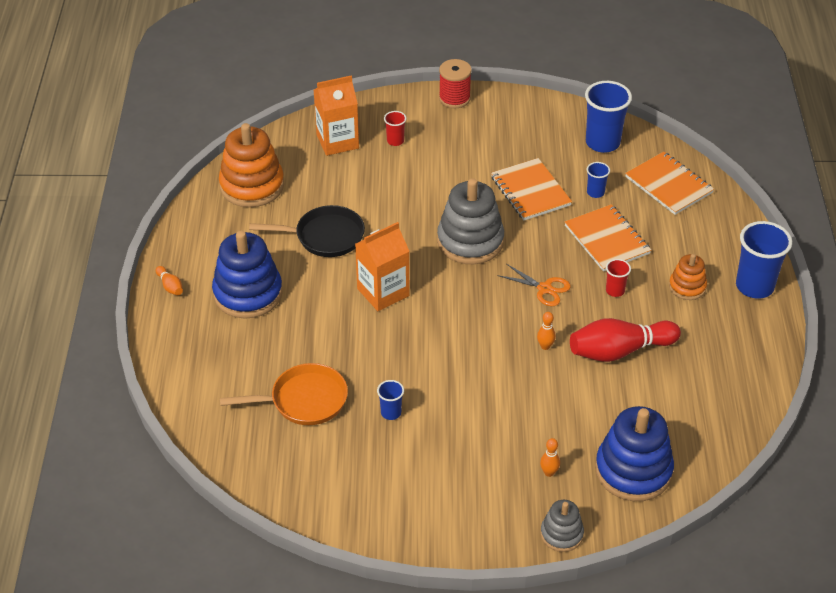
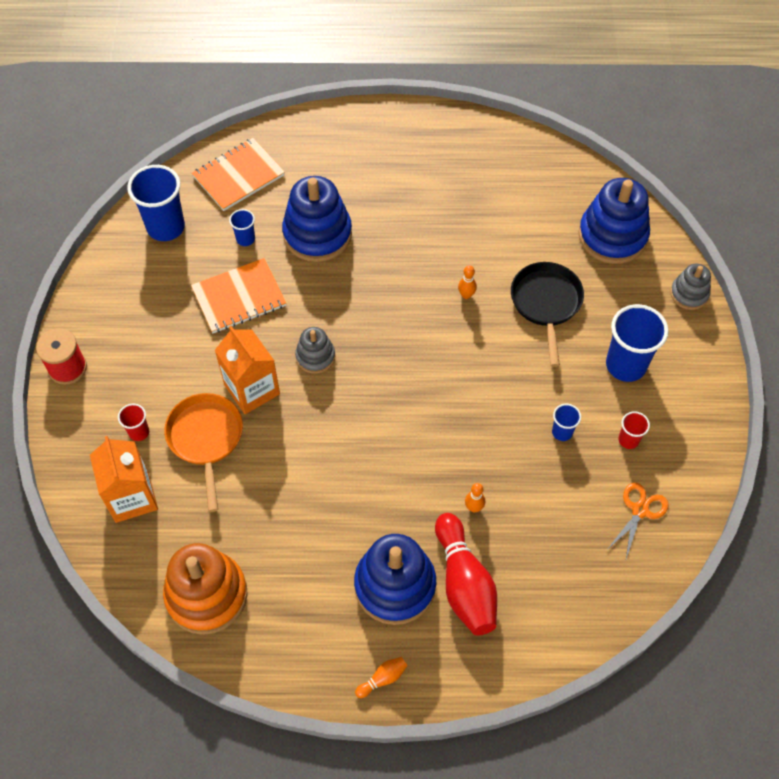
camera: 90 degrees left, 15 degrees up
(304, 400) = (552, 516): orange pan -> orange pan (206, 439)
(325, 236) = (302, 505): black pan -> black pan (546, 303)
(383, 292) = (392, 442): orange carton -> orange carton (252, 389)
(470, 241) = (315, 356): grey stacking toy -> grey stacking toy, size x0.54
(544, 289) = (387, 292): orange scissors -> orange scissors (640, 510)
(549, 472) = (622, 300): orange bowling pin -> orange bowling pin (474, 507)
(607, 239) = (317, 234): orange notebook -> blue stacking toy
(615, 291) = (390, 233): red cup -> red cup (628, 440)
(619, 351) = (470, 235): red bowling pin -> red bowling pin (464, 583)
(687, 287) = (385, 175): orange stacking toy -> none
(754, 286) = (384, 125): blue cup -> blue cup (626, 365)

